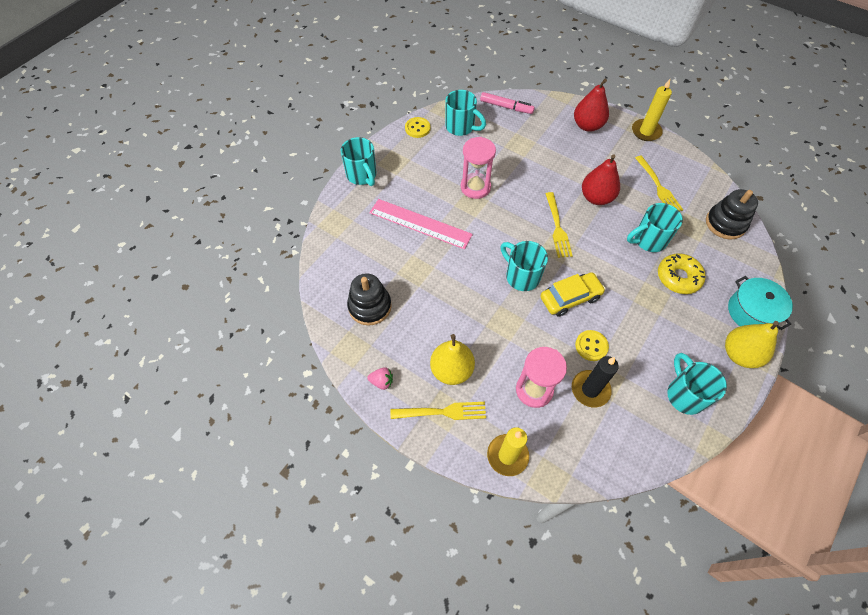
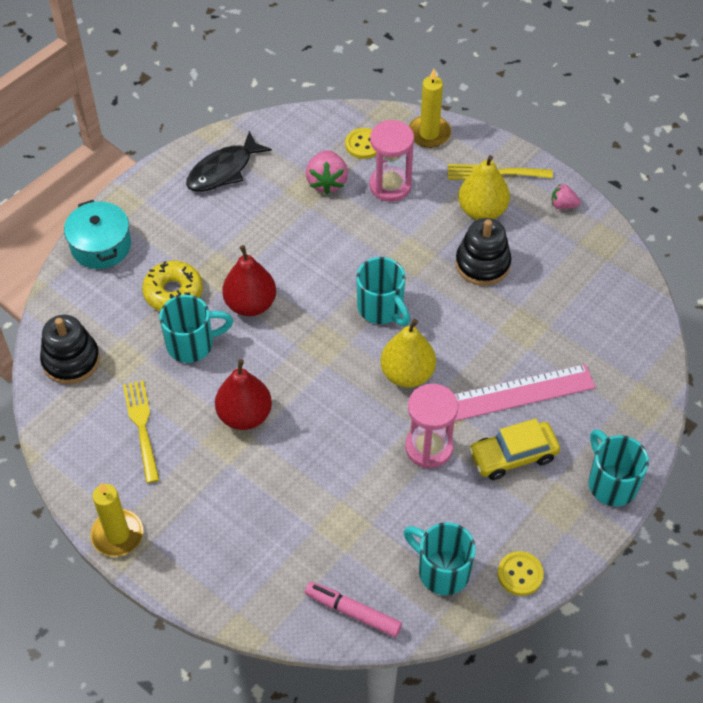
camera: 175 degrees left, 5 degrees down
(370, 306) = (583, 286): black stacking toy -> black stacking toy (482, 264)
(420, 223) = (517, 393): pink ruler -> pink ruler turned 45 degrees counterclockwise
(557, 227) = (316, 373): yellow fork -> none
(570, 298) = (323, 278): yellow car -> yellow car (513, 456)
(587, 126) = (215, 556): red pear -> red pear (250, 304)
(590, 389) = (327, 182): black candle -> pink strawberry
(591, 346) = (313, 223): yellow button -> yellow button (363, 144)
(684, 394) = (223, 170): turquoise mug -> black fish
(739, 354) = (141, 203): yellow pear -> yellow pear (407, 374)

